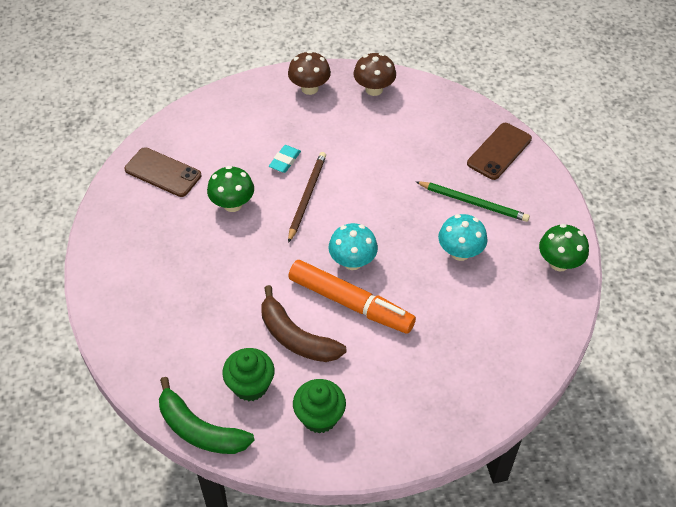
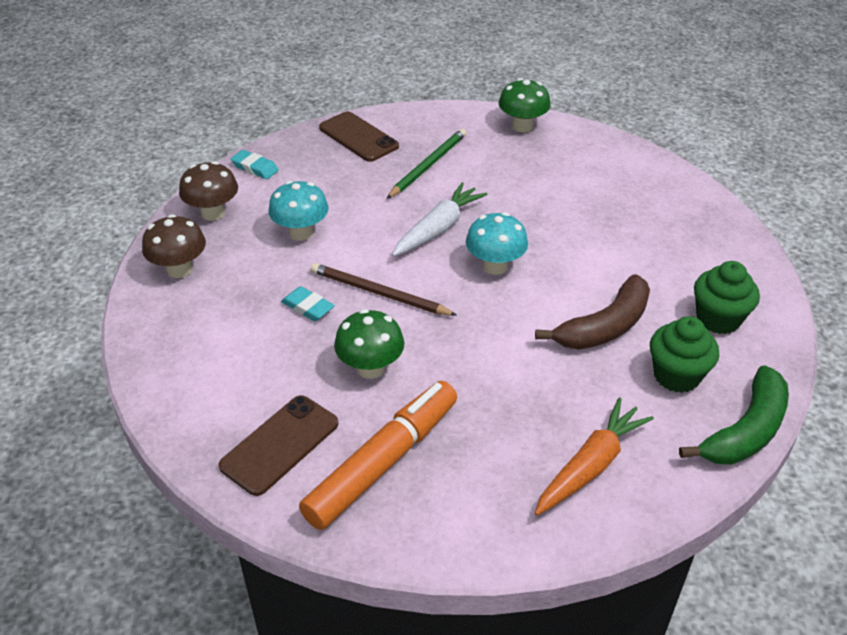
camera: 80 degrees left, 10 degrees down
(159, 333) = (590, 465): none -> orange carrot
(351, 303) = (557, 275): orange marker -> orange marker (383, 462)
(390, 221) = (438, 228): none -> white carrot
(435, 99) = (255, 168): none -> turquoise eraser
(460, 252) = (496, 185): turquoise mushroom -> turquoise mushroom (301, 233)

